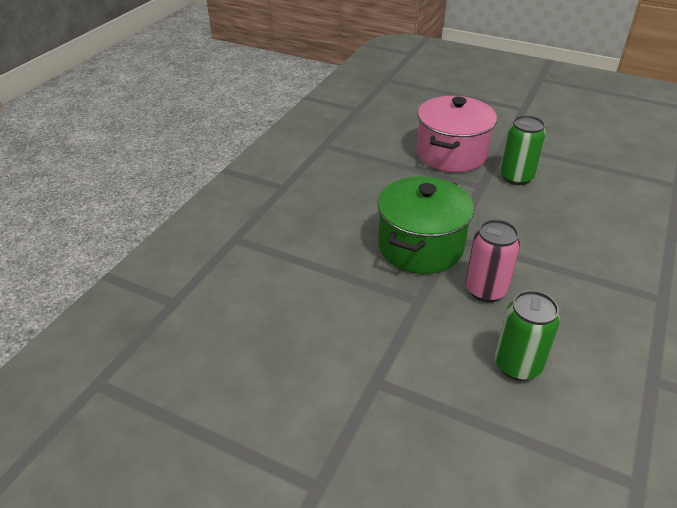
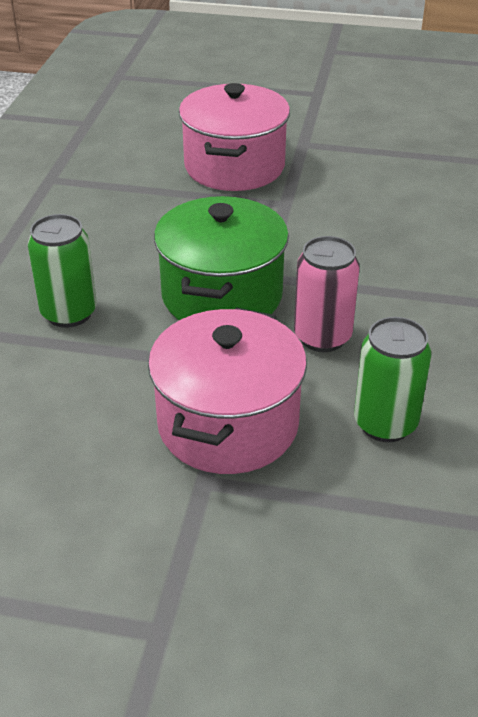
camera: 15 degrees left, 0 degrees up
(402, 342) = (228, 424): none -> pink pot
(516, 177) = (329, 185): green can -> green can (69, 313)

